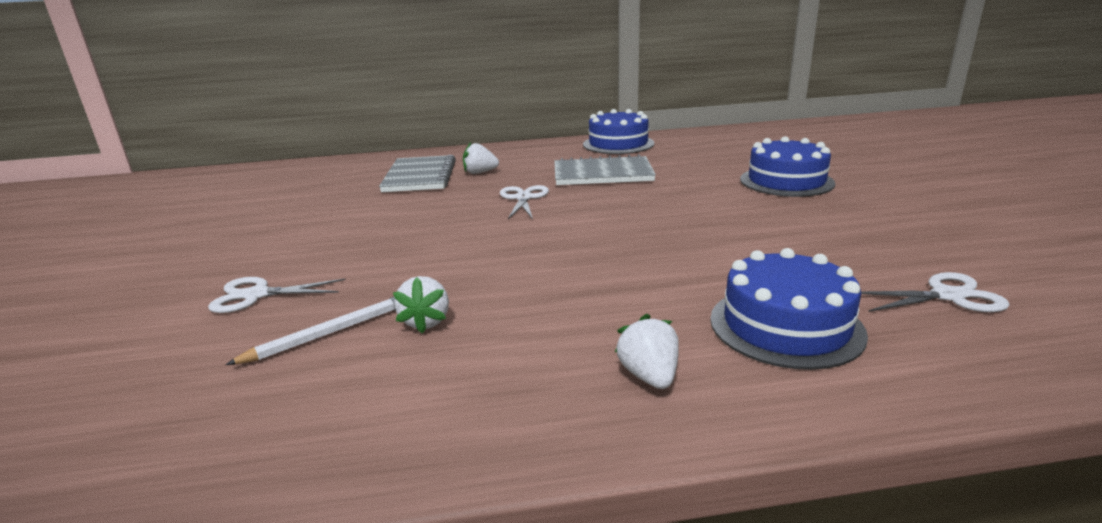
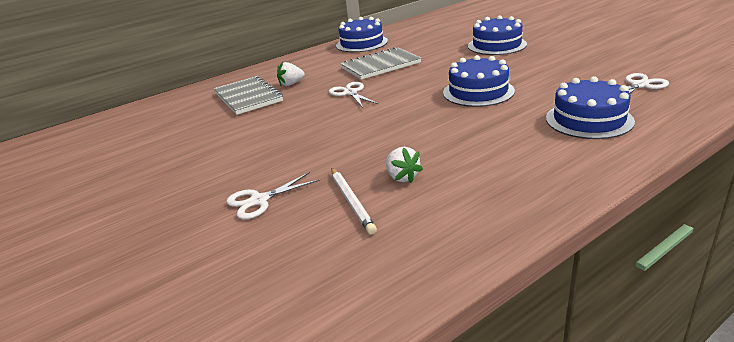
camera: 25 degrees left, 5 degrees up
(331, 332) = (352, 202): white pencil -> white pencil turned 135 degrees clockwise
(649, 376) = (557, 162): white strawberry -> none
(675, 237) = (478, 92): none -> blue cake

